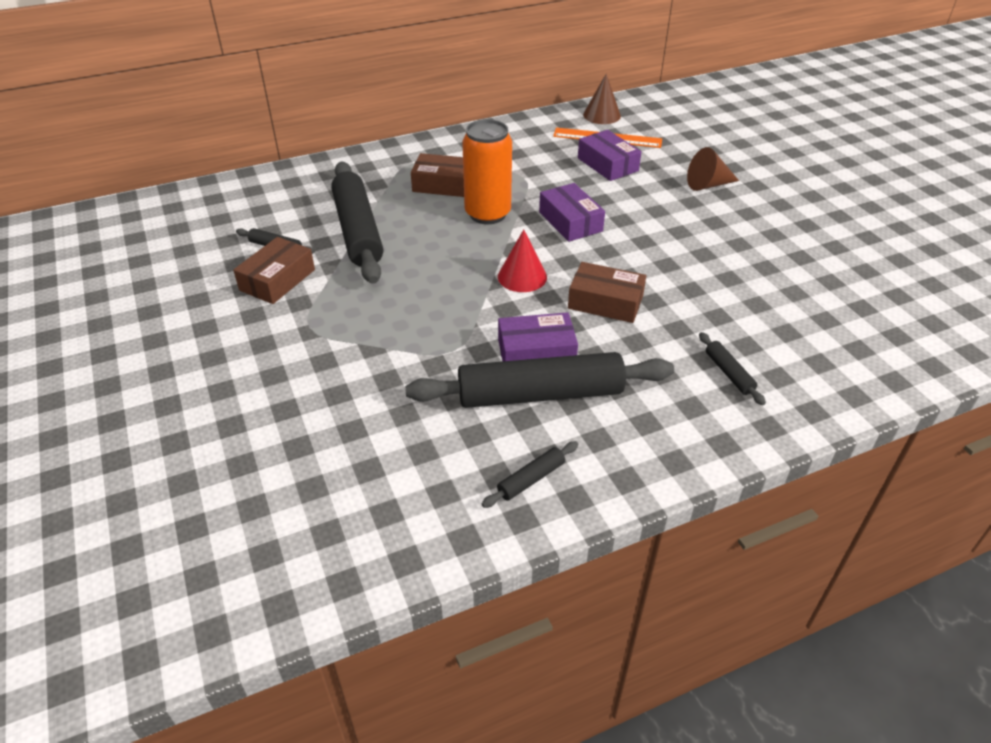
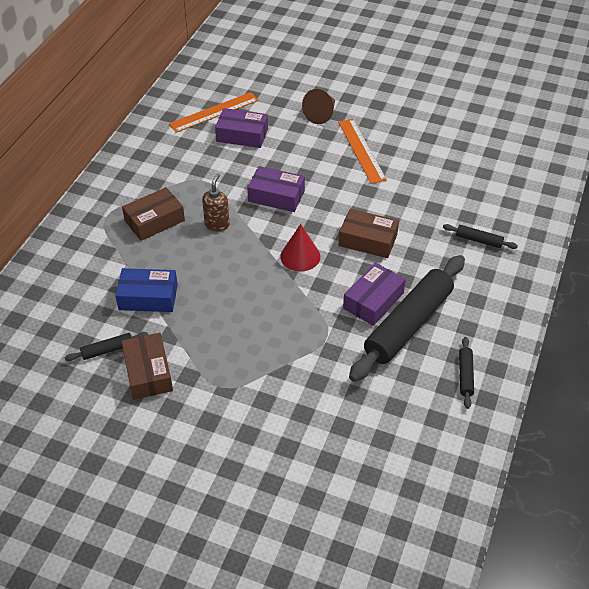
camera: 45 degrees left, 5 degrees up
(358, 231) = (148, 297): black rolling pin -> blue box
(487, 214) = (217, 224): orange can -> brown soap dispenser
(602, 115) = (185, 94): brown cone -> none
(605, 302) = (368, 240): brown box -> brown box turned 45 degrees clockwise
(708, 230) = (361, 150): none -> orange ruler

